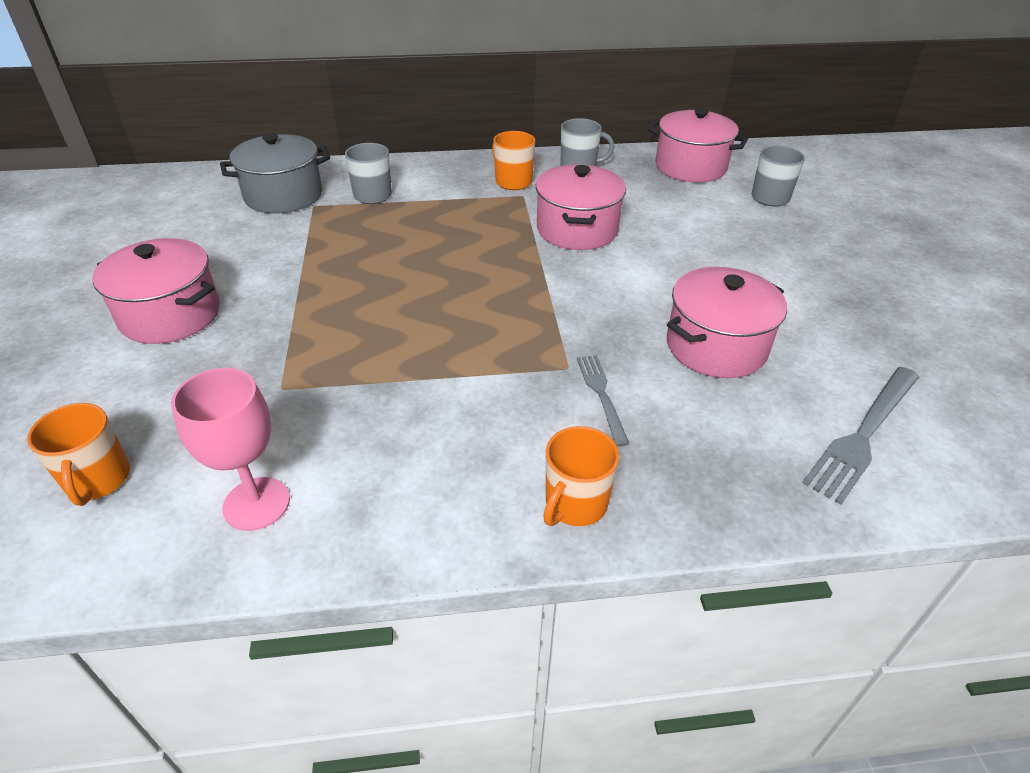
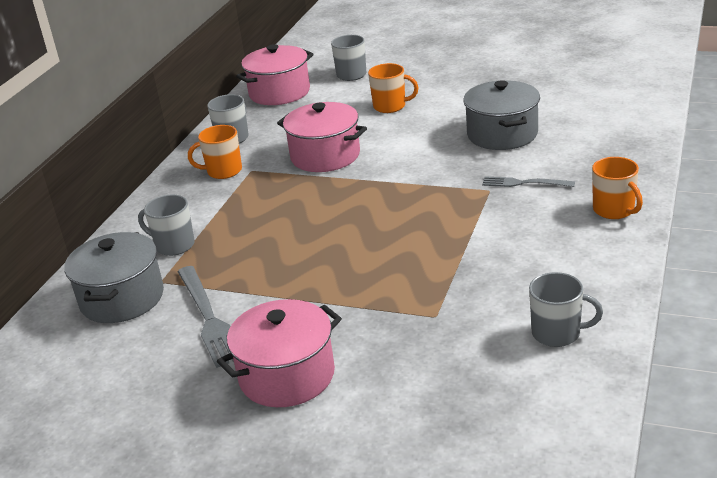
camera: 60 degrees left, 10 degrees down
(98, 480) = (495, 413): orange mug -> orange mug (390, 106)
(256, 503) = (557, 333): pink goblet -> grey mug
(716, 346) = (502, 134): pink pot -> grey pot
(863, 434) = (603, 111): grey fork -> grey fork (209, 318)

